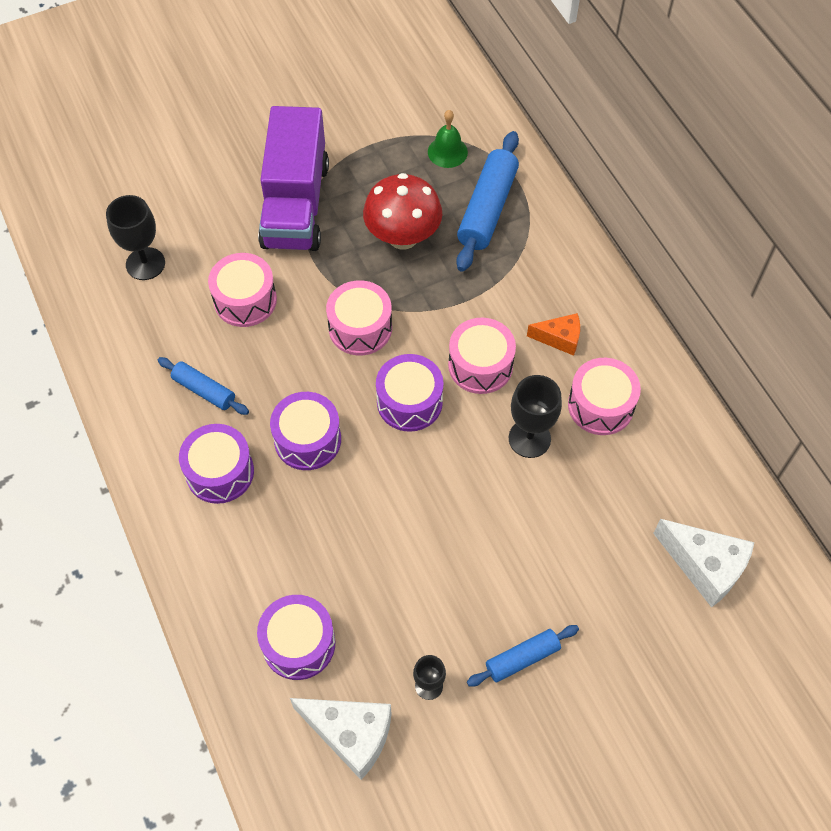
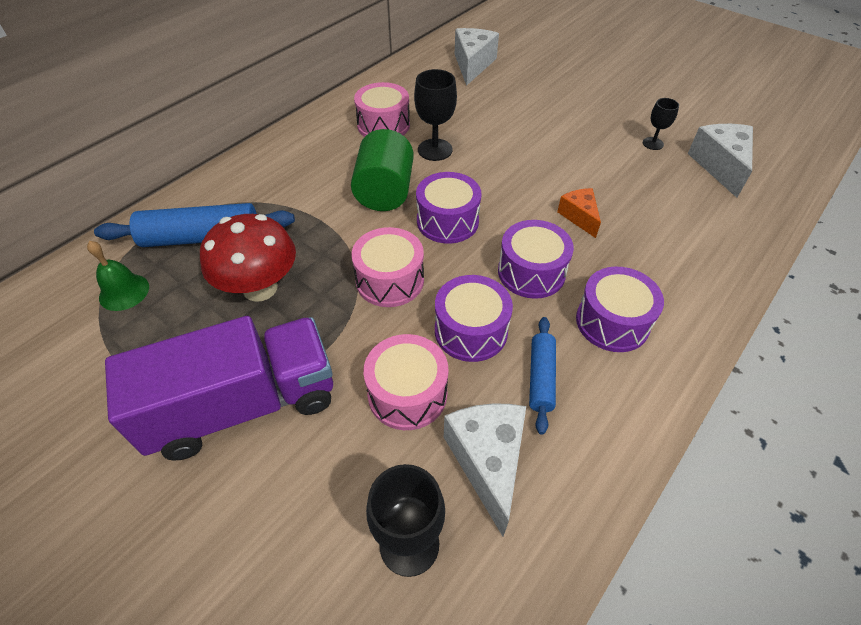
camera: 115 degrees left, 10 degrees down
(166, 326) = (488, 461): none -> white cheese
(298, 643) = (694, 212): purple drum -> purple drum (471, 331)
(480, 365) = (385, 192): pink drum -> green cylinder
(522, 658) = (595, 113): blue rolling pin -> none
(559, 338) = (333, 158): orange cheese -> orange cheese (579, 217)

